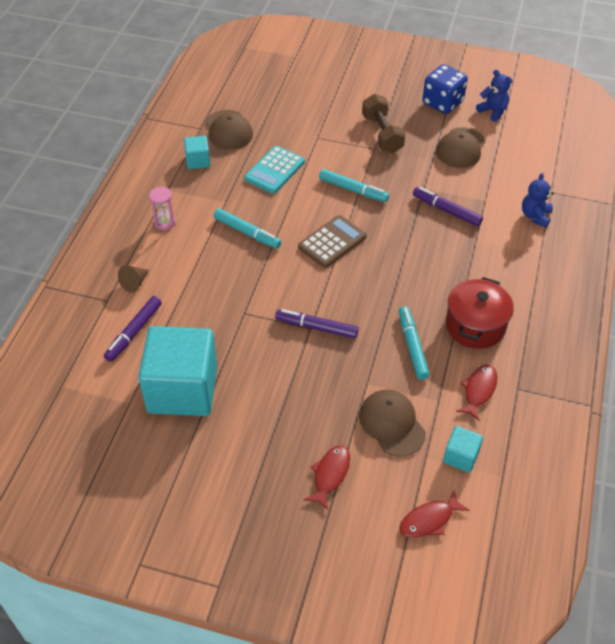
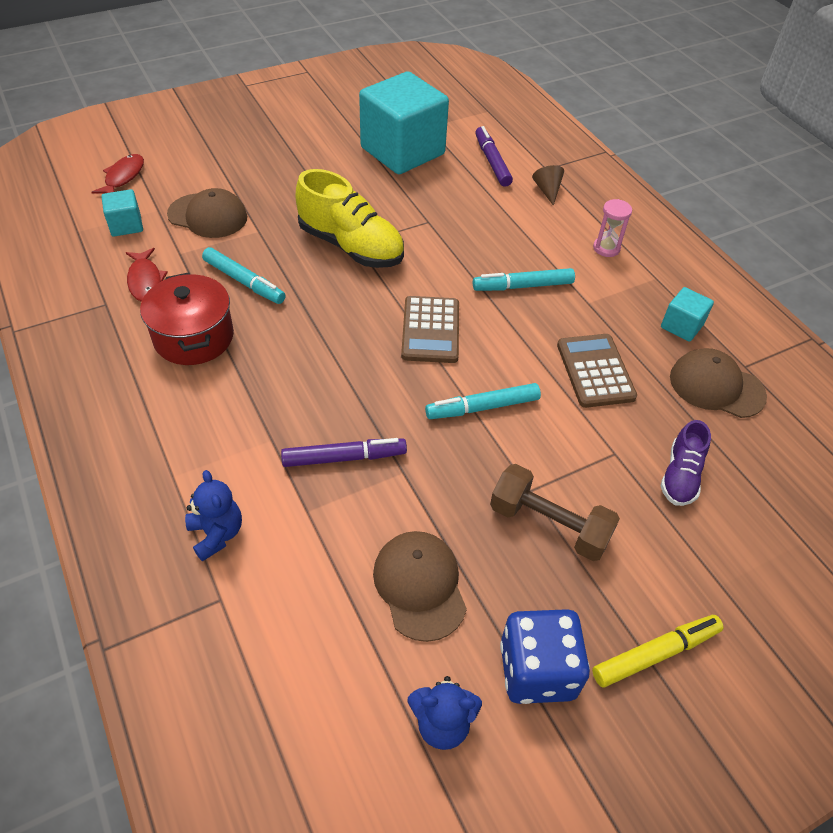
camera: 135 degrees right, 0 degrees up
(275, 170) = (595, 371): turquoise calculator -> brown calculator
(302, 114) = (680, 476): none -> purple shoe
(316, 327) = (351, 246): purple marker -> yellow shoe
(330, 475) = (228, 163): red fish -> none
(393, 82) = (655, 654): none -> yellow marker

